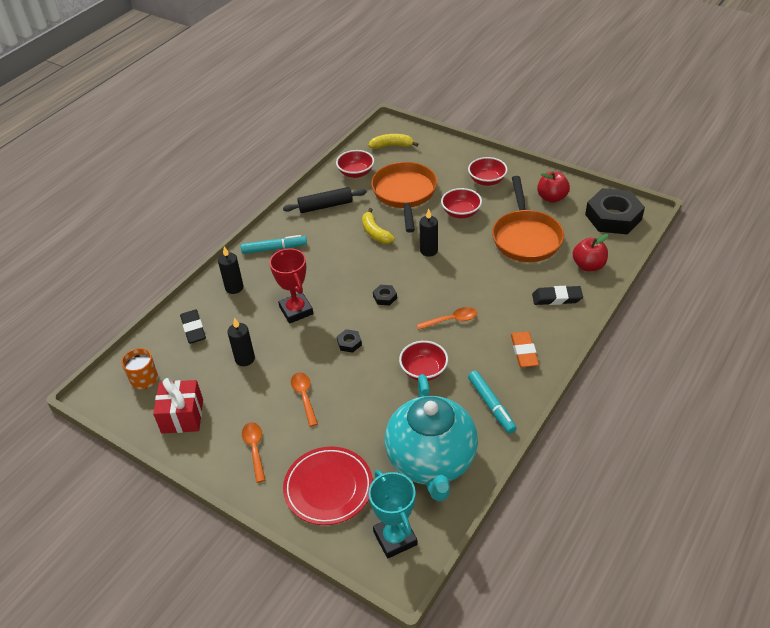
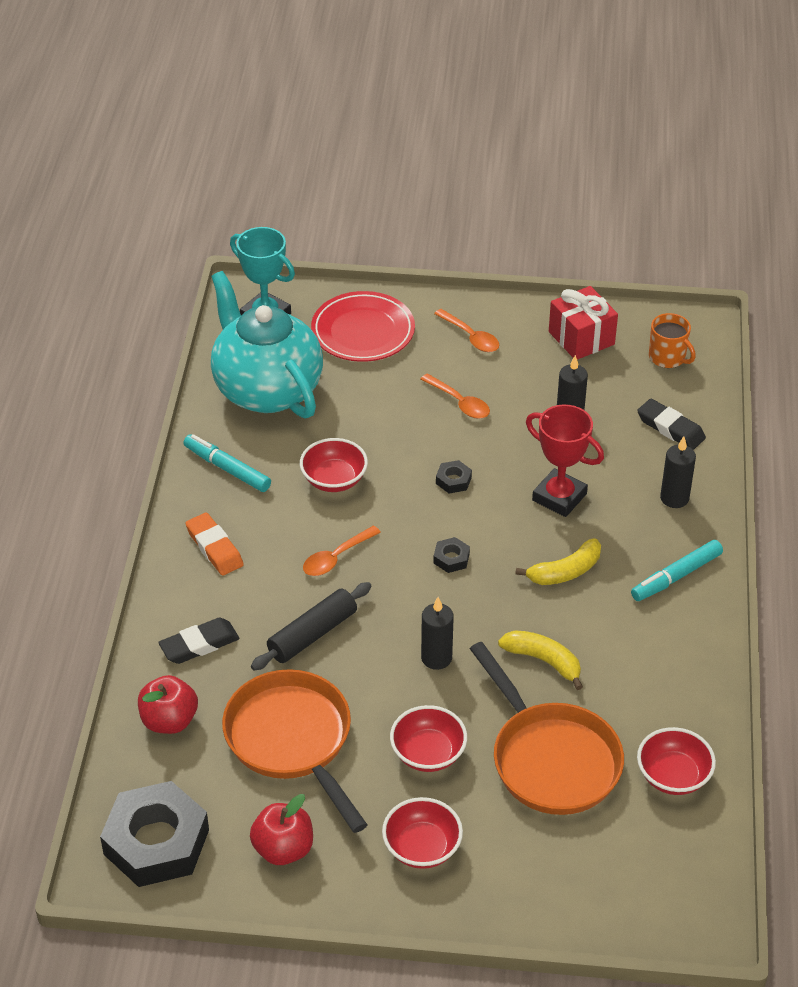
camera: 150 degrees right, 0 degrees up
(325, 206) = (666, 683): black rolling pin -> black rolling pin (312, 634)
(392, 146) = (659, 873): yellow banana -> yellow banana (565, 572)

